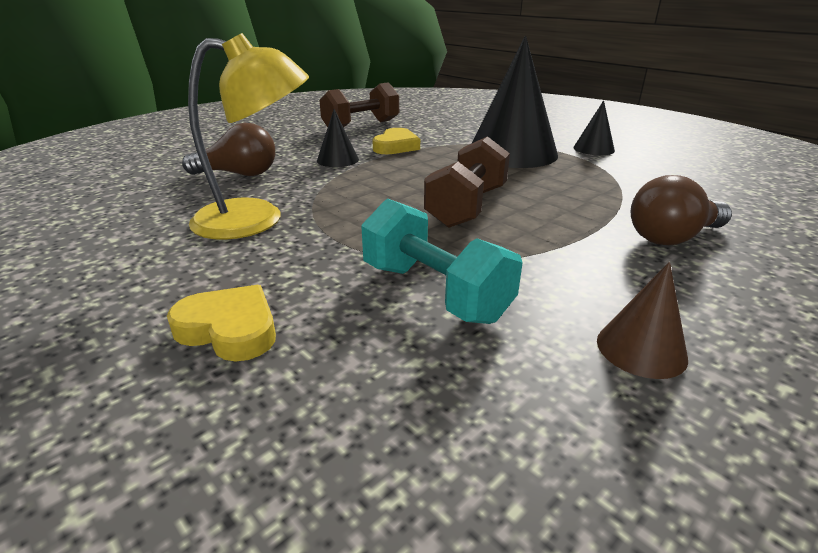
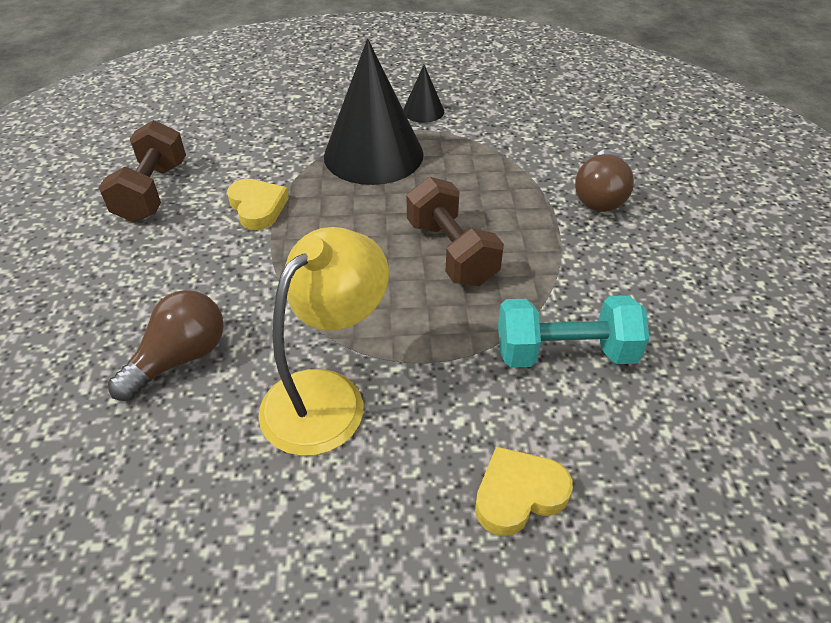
camera: 50 degrees left, 15 degrees up
(338, 160) = (239, 265): black cone -> none
(641, 349) = (698, 307): brown cone -> none

